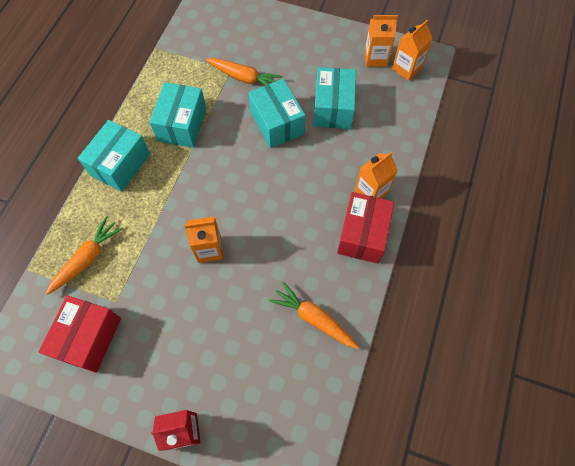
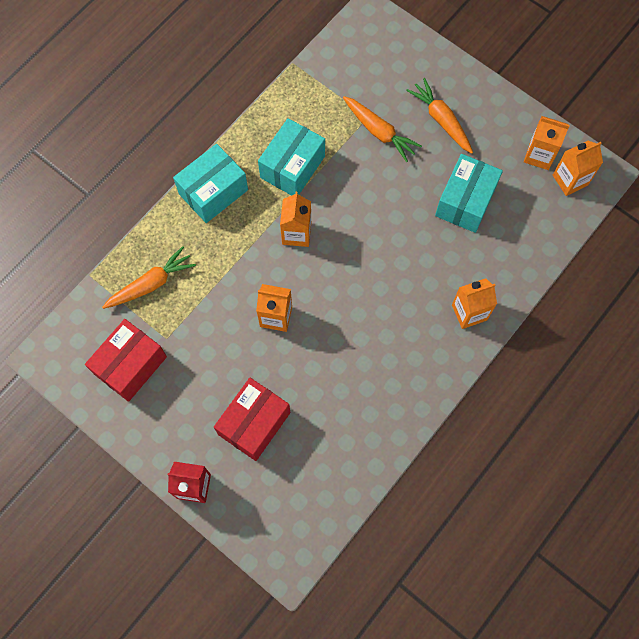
camera: 20 degrees right, 5 degrees up
(204, 175) = (296, 233): none -> orange carton
(277, 123) = (396, 199): turquoise box -> none
(313, 318) = (356, 425): orange carrot -> orange carrot (441, 120)
(362, 235) = (440, 356): red box -> red box (254, 423)

